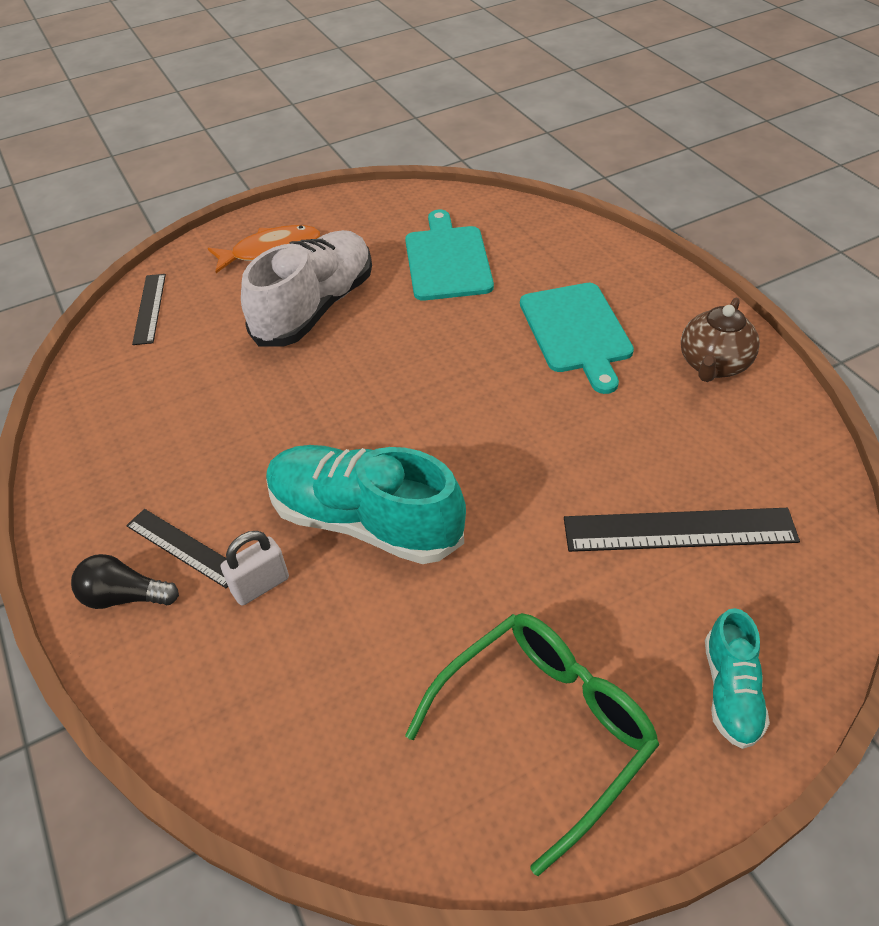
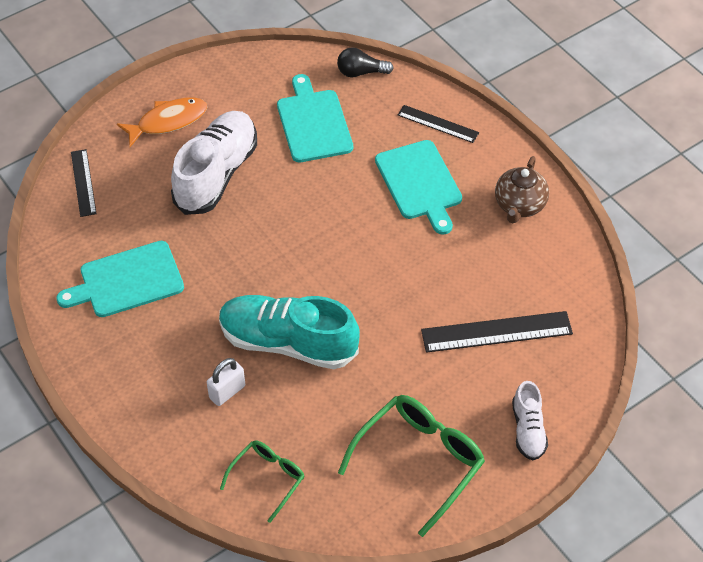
camera: 10 degrees left, 5 degrees up
(125, 596) = (138, 407): black light bulb -> black light bulb (361, 72)
(165, 423) = (127, 281): none -> turquoise cutting board
(183, 547) = (168, 371): black ruler -> black ruler (438, 124)
(290, 733) = (267, 479): none -> green glasses
(731, 691) = (528, 429): turquoise shoe -> white shoe

